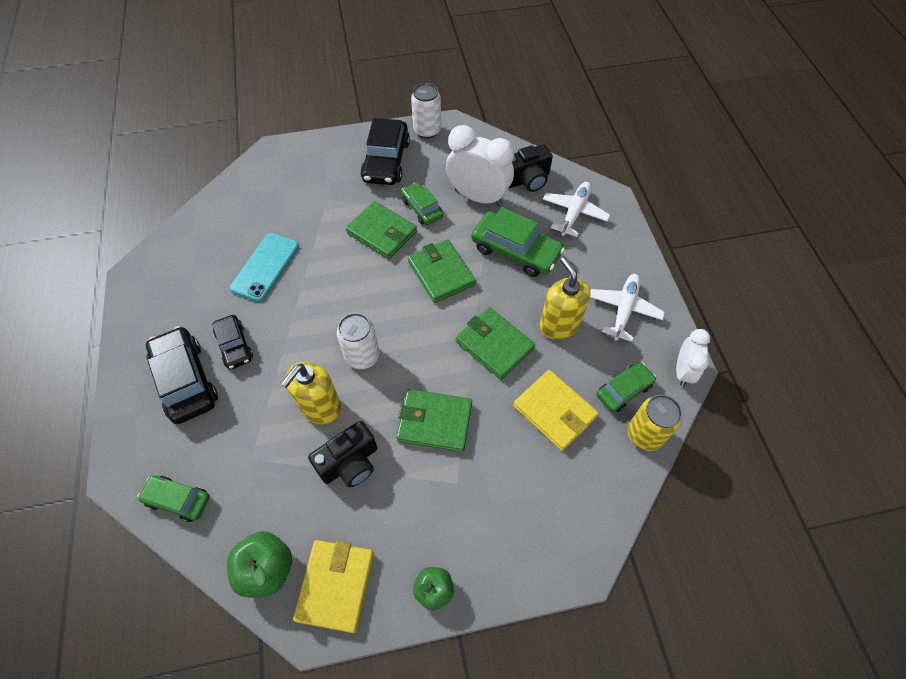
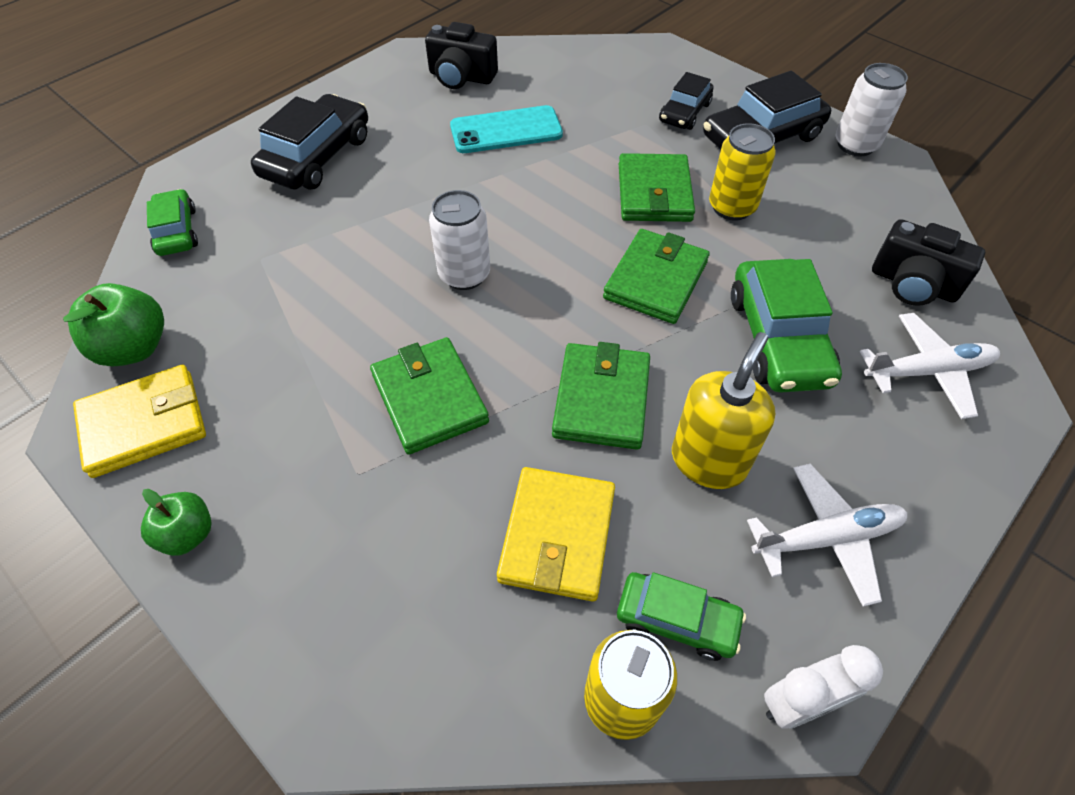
camera: 55 degrees right, 5 degrees down
(235, 346) = (387, 166): black car -> black car (684, 112)
(320, 407) = (365, 277): yellow soap dispenser -> none
(349, 463) = (312, 345): black camera -> black camera (461, 77)
(422, 208) = (732, 207): green car -> yellow can
(478, 197) = (817, 250): white clock -> none

